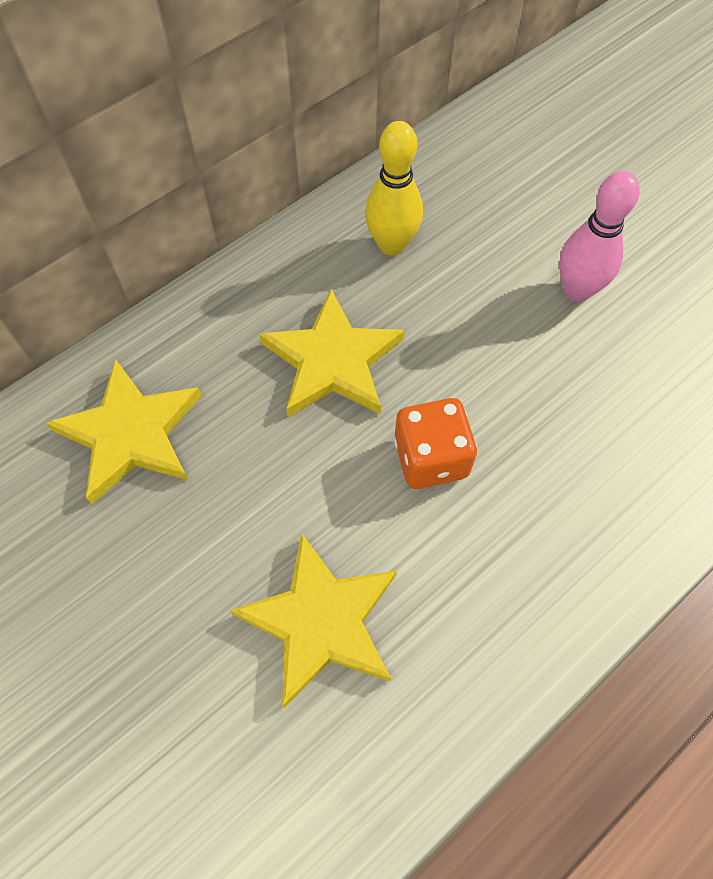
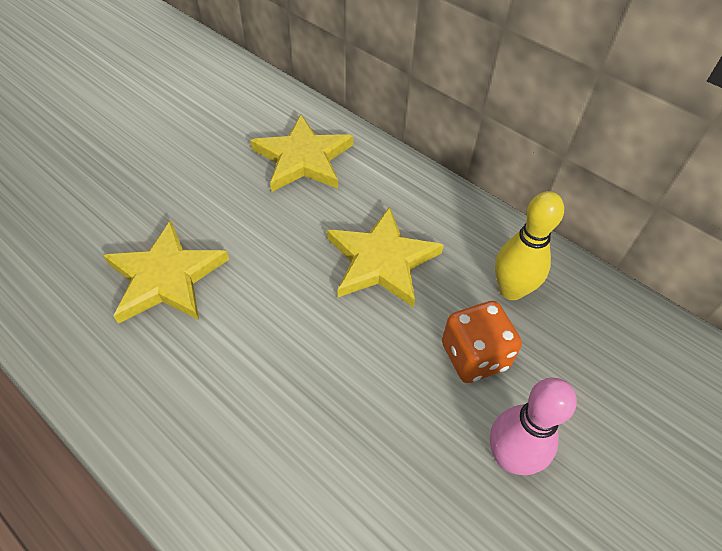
camera: 80 degrees right, 10 degrees down
(431, 458) = (301, 336): orange dice -> orange dice (474, 356)

